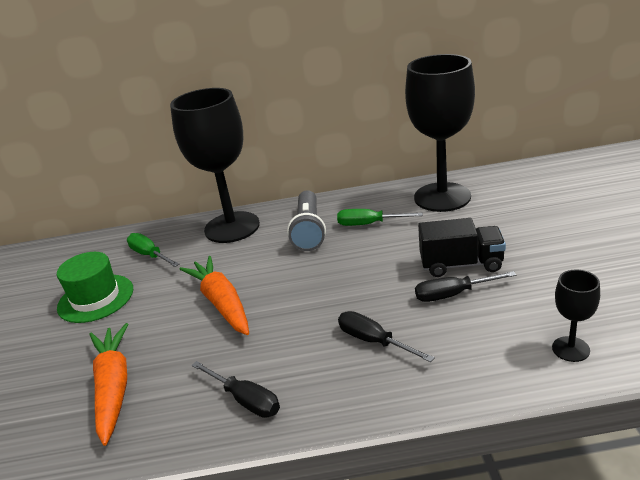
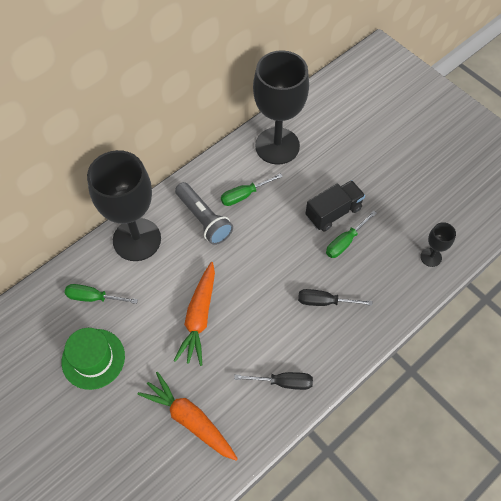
camera: 40 degrees left, 30 degrees up
(221, 303) = (199, 317): orange carrot -> orange carrot turned 105 degrees counterclockwise
(452, 295) = (345, 242): black screwdriver -> green screwdriver

